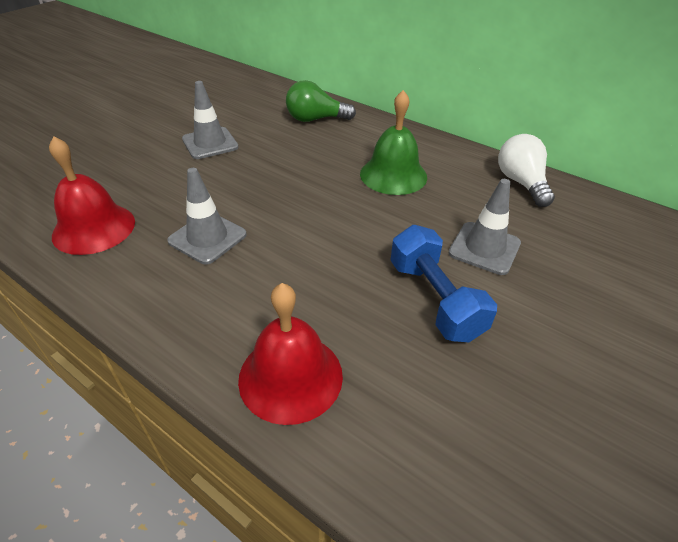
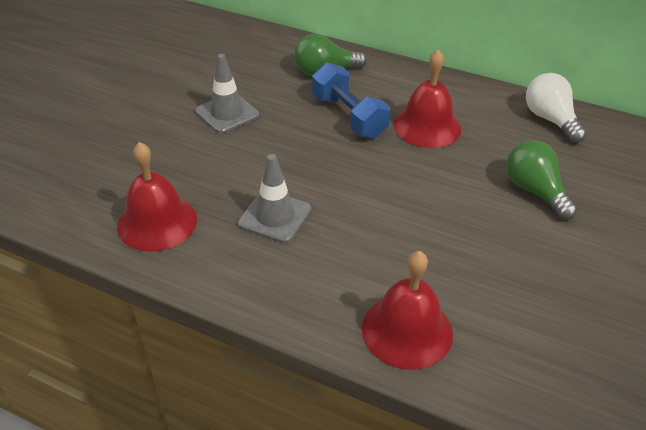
camera: 10 degrees left, 0 degrees up
(393, 175) = (427, 126): green bell -> red bell
(434, 299) = (505, 245): blue dumbbell -> blue dumbbell (349, 116)
(484, 248) = (534, 191): grey traffic cone -> green light bulb

